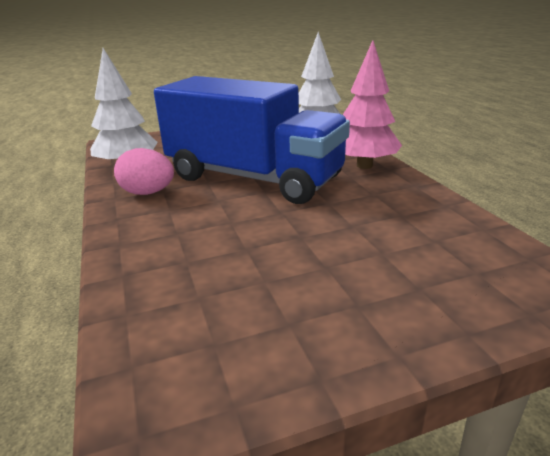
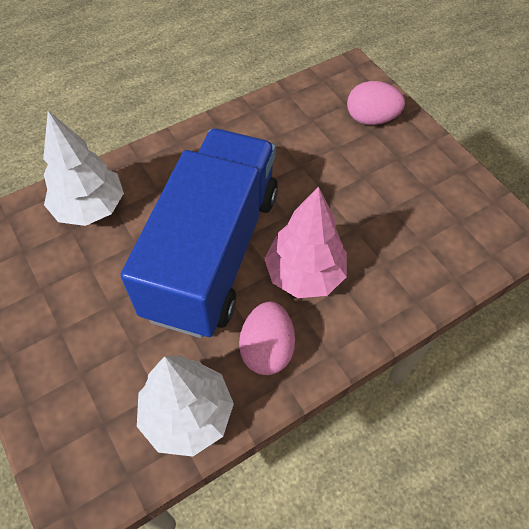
camera: 105 degrees left, 30 degrees up
(364, 165) = (171, 161): pink tree -> pink tree (304, 274)
(447, 291) = (371, 119): none -> pink egg

